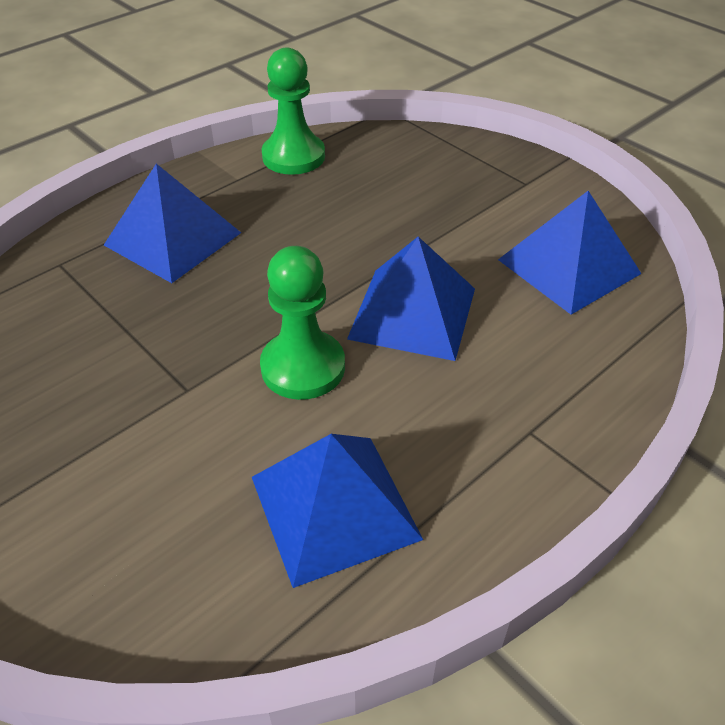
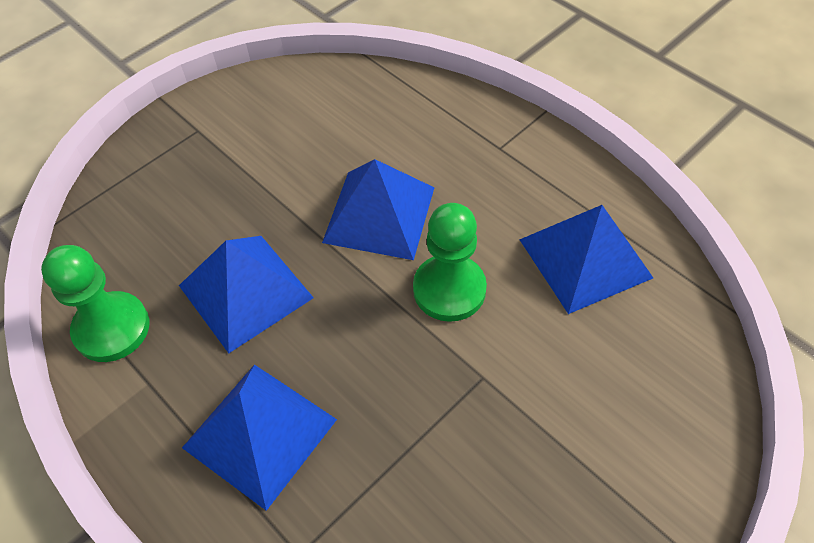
camera: 90 degrees left, 10 degrees up
(568, 266) = (320, 111): blue pyramid -> blue pyramid (245, 291)

